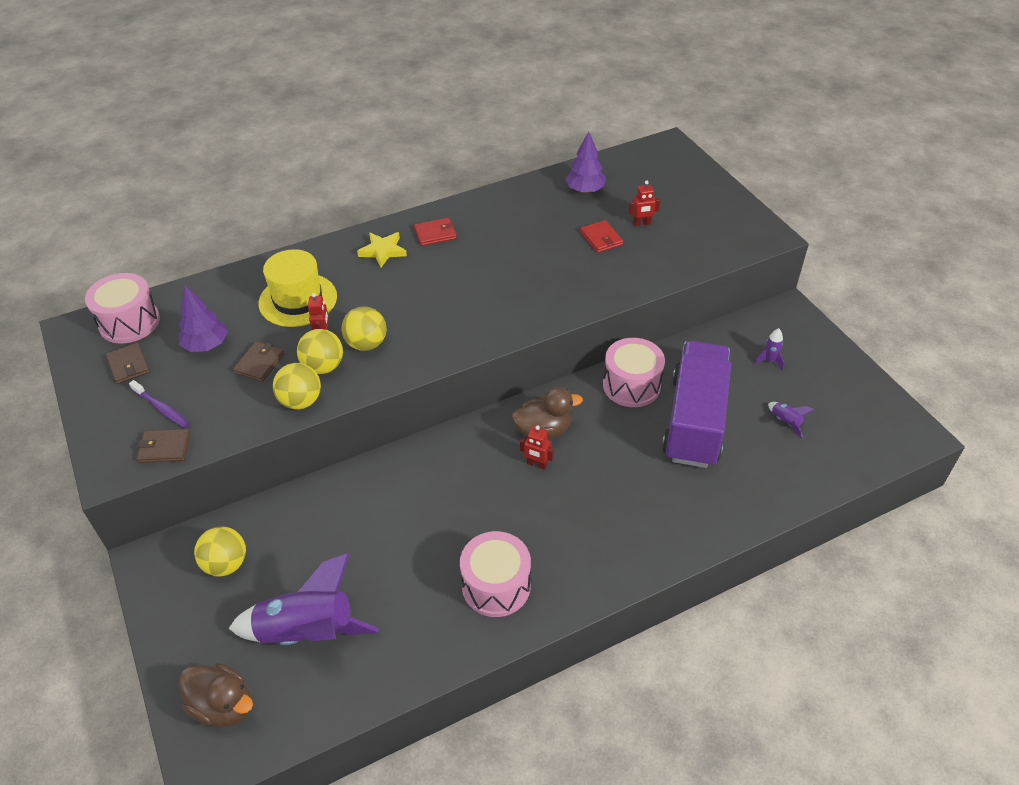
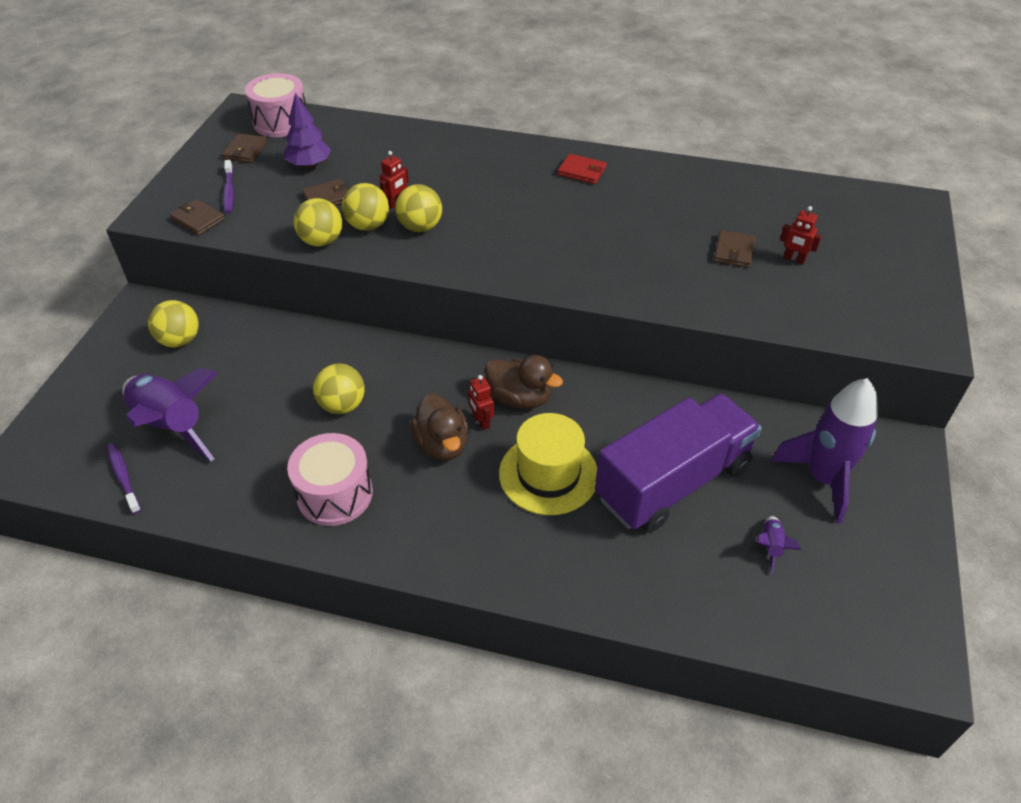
camera: 40 degrees right, 0 degrees up
(223, 706) = (67, 435): brown duck -> brown duck (442, 444)
(298, 300) = (411, 166): yellow hat -> yellow hat (548, 474)
(317, 698) = (123, 477): none -> purple toothbrush
(383, 251) = (521, 163): yellow star -> none
(425, 521) = (342, 405): none -> yellow ball
(585, 190) = (770, 202): purple tree -> none
(601, 238) = (734, 251): red wallet -> brown wallet
(631, 385) = (647, 411): pink drum -> none
(769, 361) = (823, 479): purple rocket -> purple rocket, size x2.43

